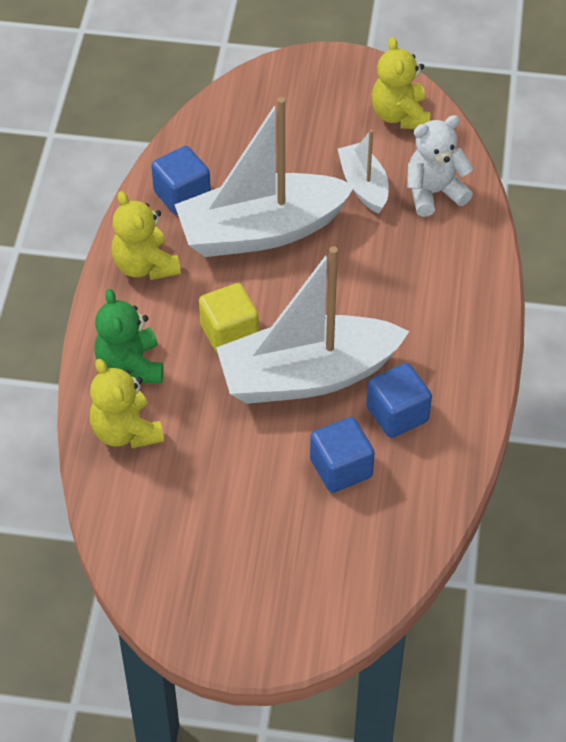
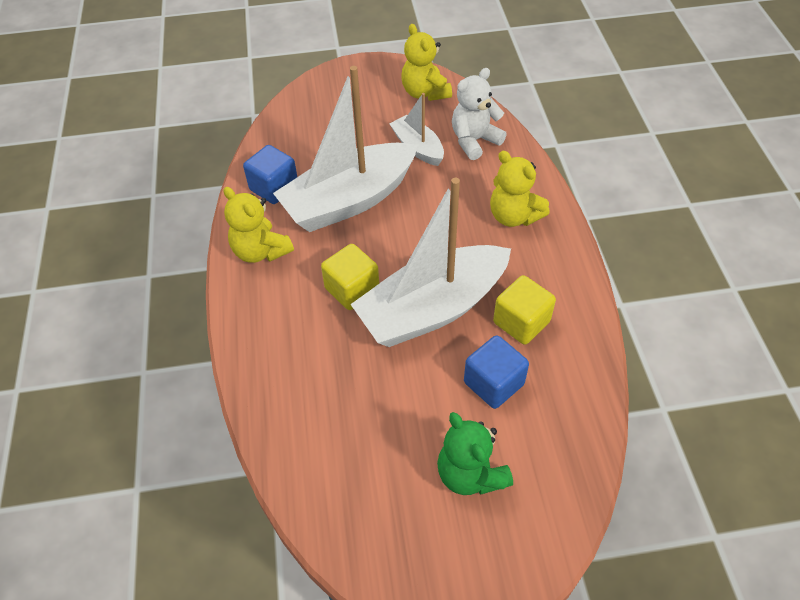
camera: 15 degrees left, 0 degrees up
(126, 431) = (289, 402): yellow teddy bear -> yellow teddy bear (514, 216)
(130, 366) = (274, 340): green teddy bear -> green teddy bear (470, 474)
(397, 414) = (521, 322): blue cube -> yellow cube

